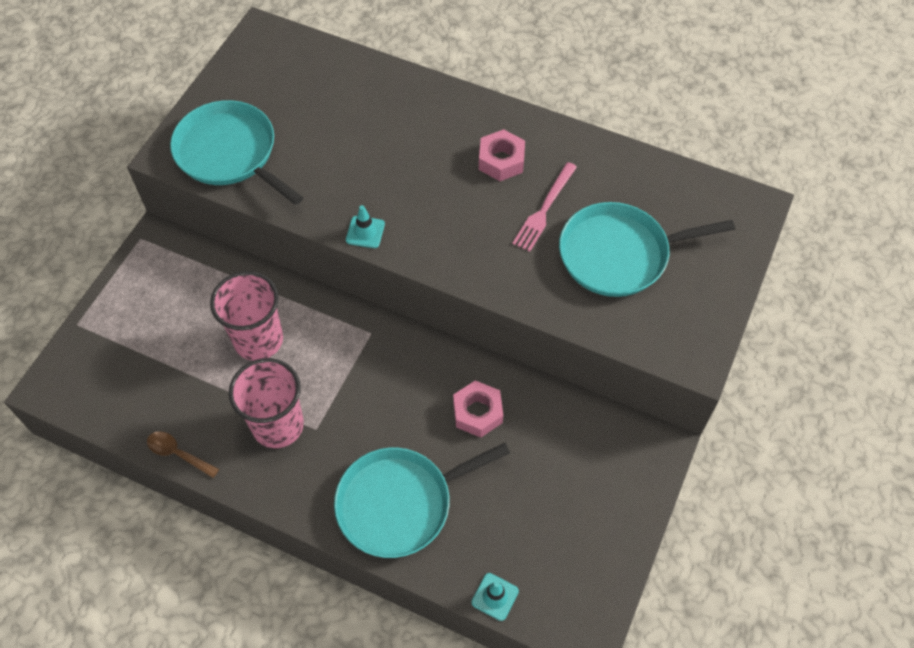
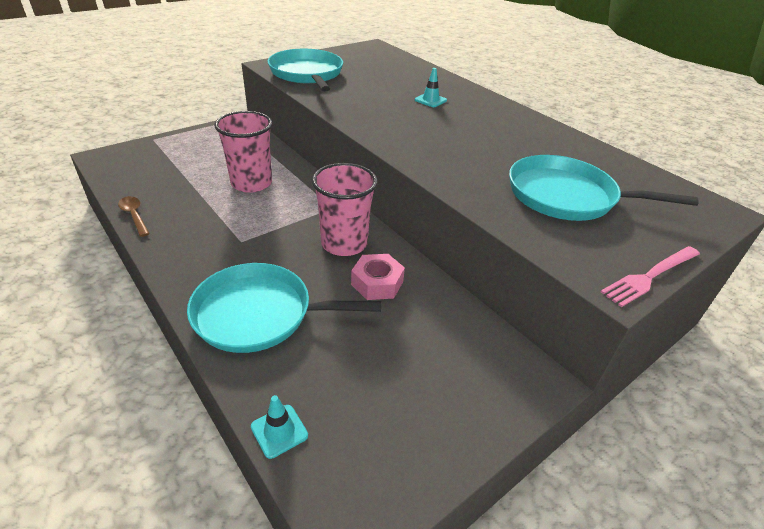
camera: 25 degrees right, 20 degrees down
(278, 425) = (217, 228): pink cup -> pink cup (344, 243)
(365, 232) = (361, 124): turquoise traffic cone -> turquoise traffic cone (430, 100)
(501, 161) = (494, 125): pink nut -> none
(544, 209) = (513, 155): pink fork -> pink fork (650, 276)

